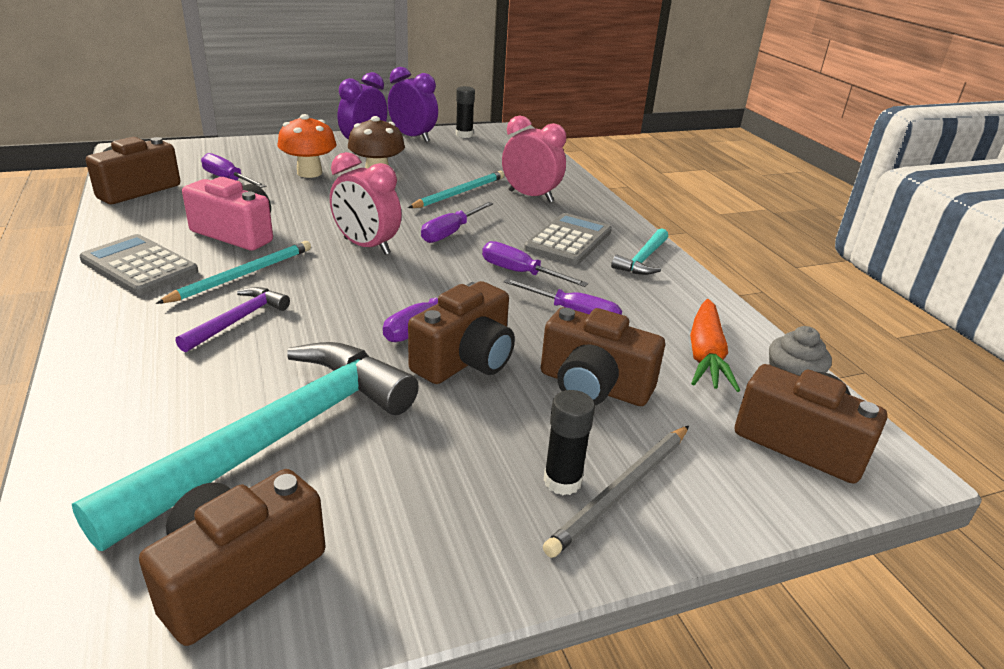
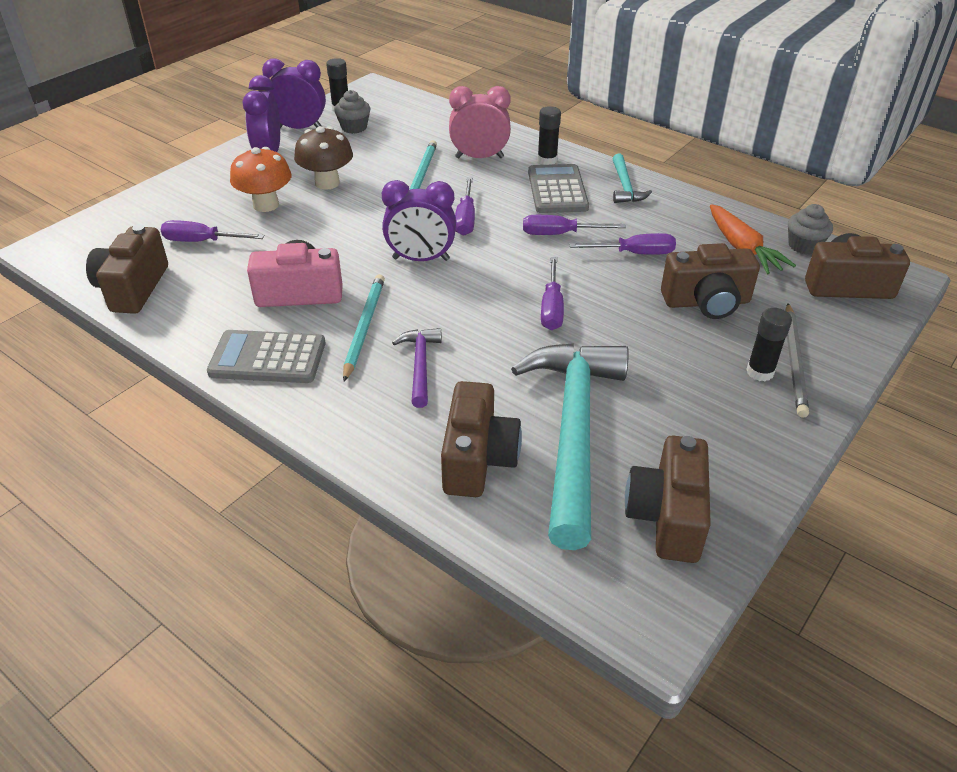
camera: 30 degrees left, 10 degrees up
(366, 246) = (421, 259): pink clock -> purple clock
(455, 148) = (354, 127): none -> grey cupcake
(466, 360) = (612, 320): brown camera -> brown camera (478, 459)
(592, 217) = (547, 160): none -> black glue stick

